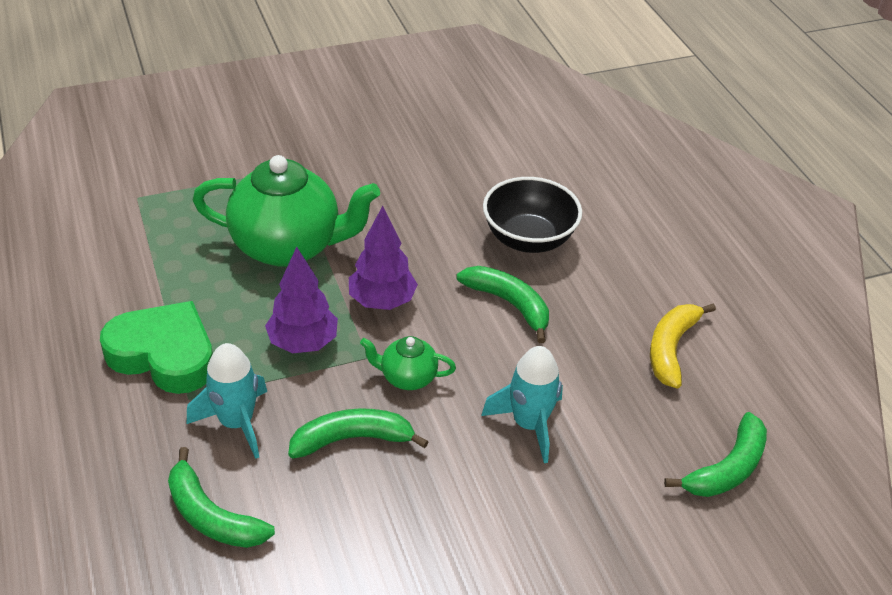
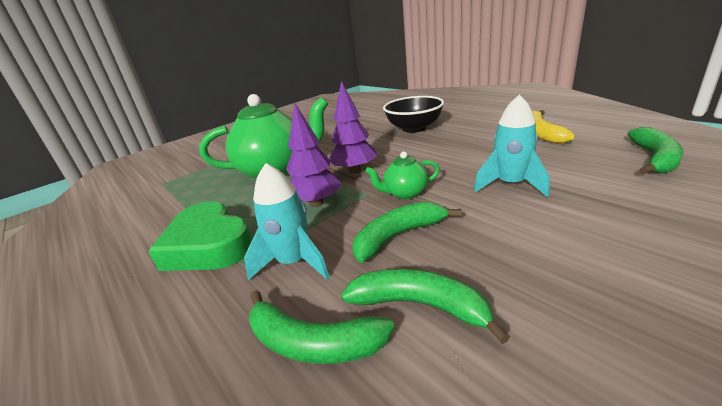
camera: 15 degrees left, 15 degrees down
(164, 354) = (209, 245): green heart -> green heart turned 135 degrees counterclockwise
(509, 304) = (432, 148): green banana -> green banana (419, 305)

